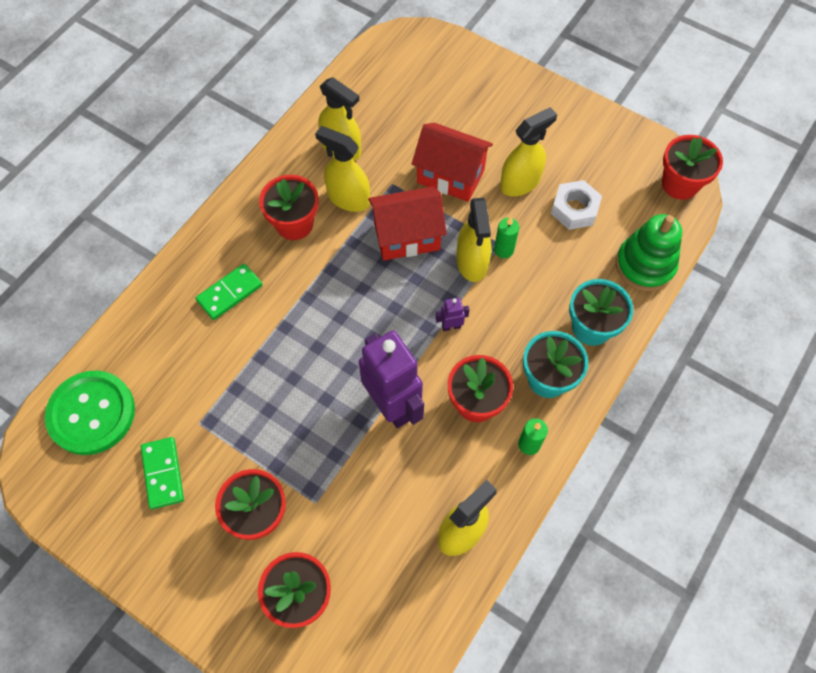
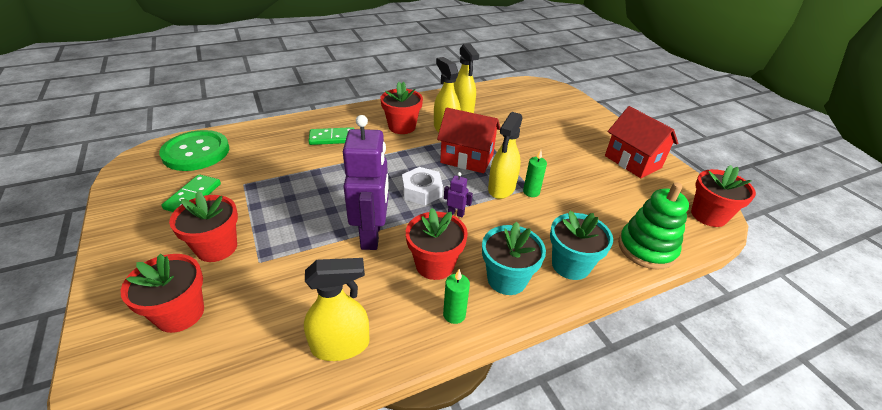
camera: 30 degrees right, 25 degrees down
(450, 176) = (522, 145): red house -> red house (632, 162)
(520, 182) = (571, 165): yellow spray bottle -> none
(574, 209) = (604, 194): white nut -> white nut (422, 191)

